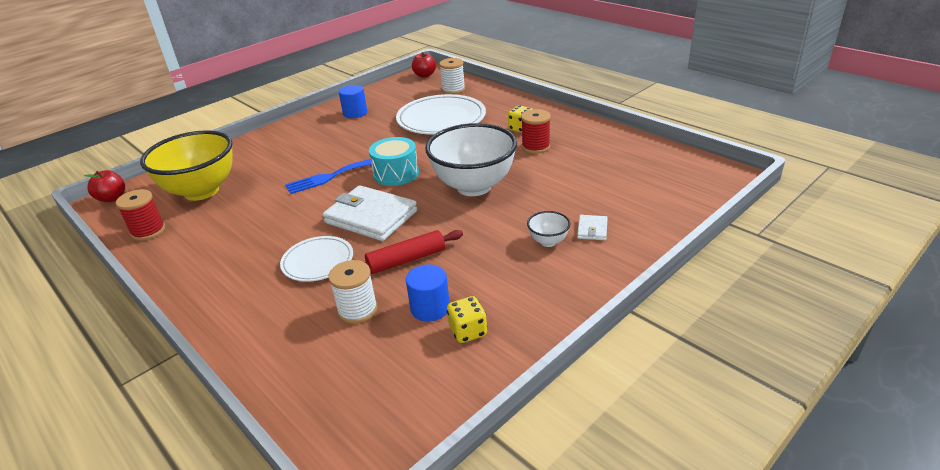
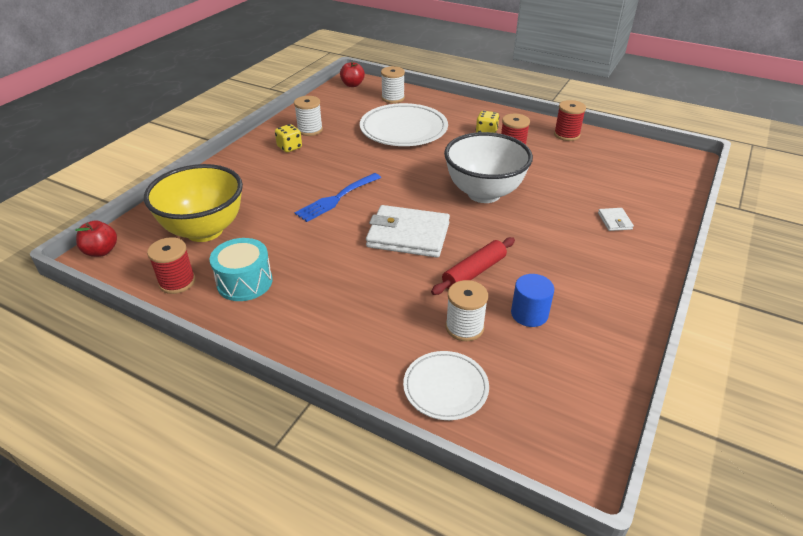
camera: 20 degrees left, 5 degrees up
(318, 262) = (389, 287): white plate -> white plate (445, 388)
(355, 113) = (310, 130): blue cylinder -> white spool
(396, 173) = (400, 189): turquoise drum -> turquoise drum (244, 282)
(468, 331) = (577, 329): yellow dice -> yellow dice (289, 147)
(548, 241) = (586, 237): white bowl -> none
(606, 137) = (566, 135): none -> red spool

